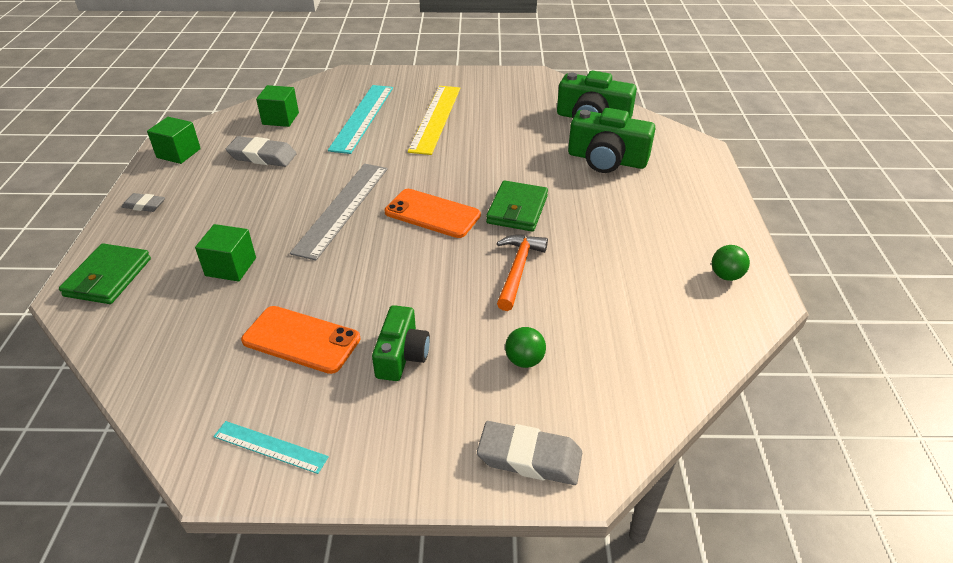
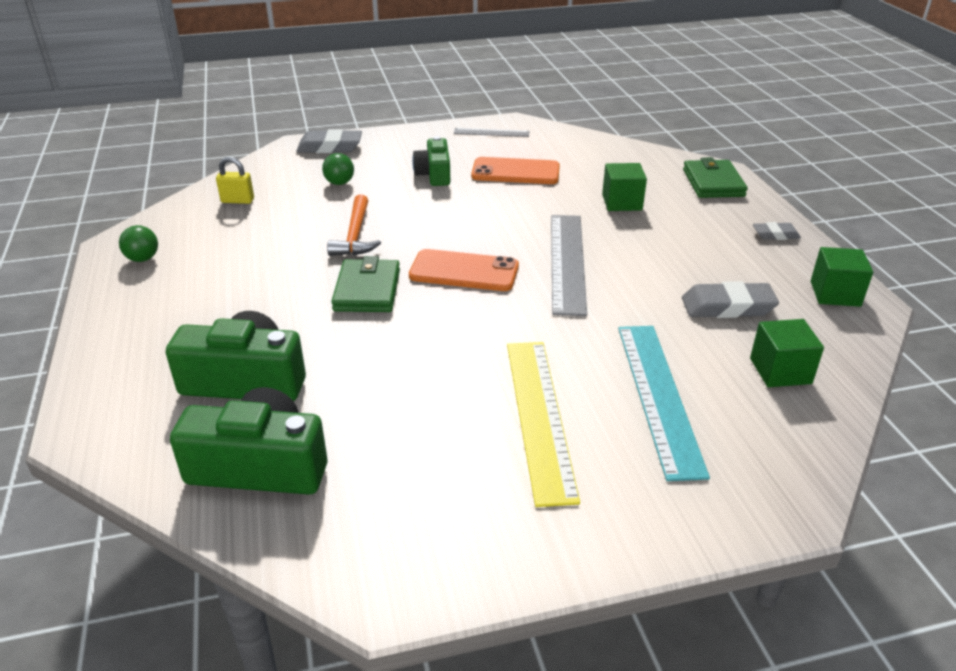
camera: 165 degrees right, 5 degrees down
(270, 446) = (491, 132): turquoise ruler -> grey ruler
(650, 349) = (237, 201): none -> yellow padlock

